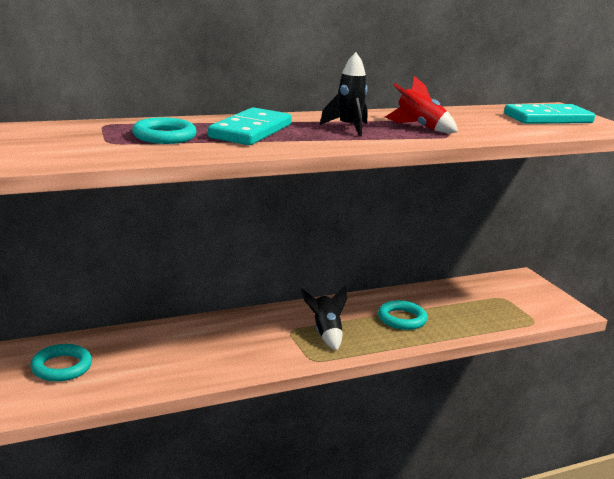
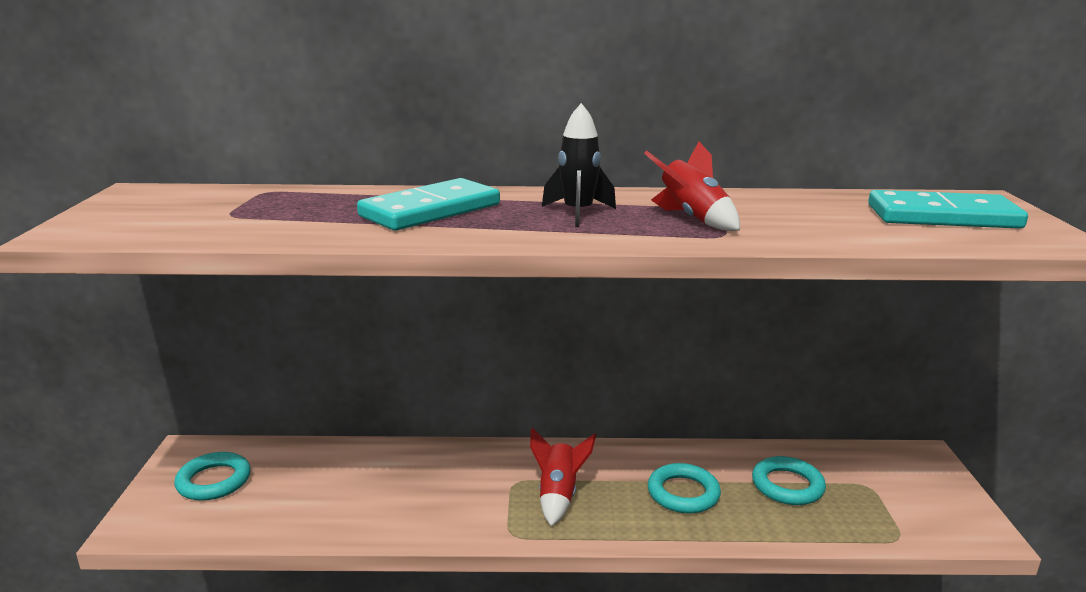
camera: 25 degrees right, 0 degrees up
(164, 136) = (307, 211): turquoise ring -> turquoise ring (787, 486)
(325, 333) = (558, 496): black rocket -> red rocket

